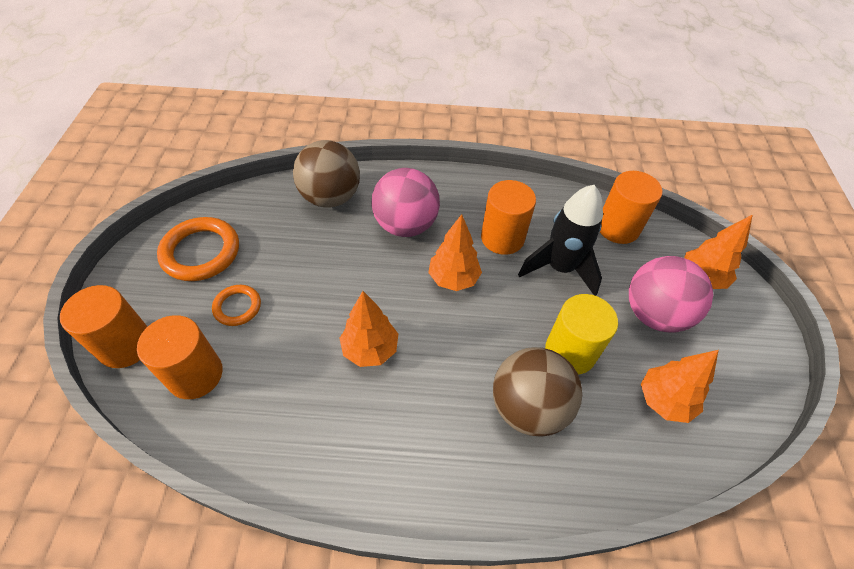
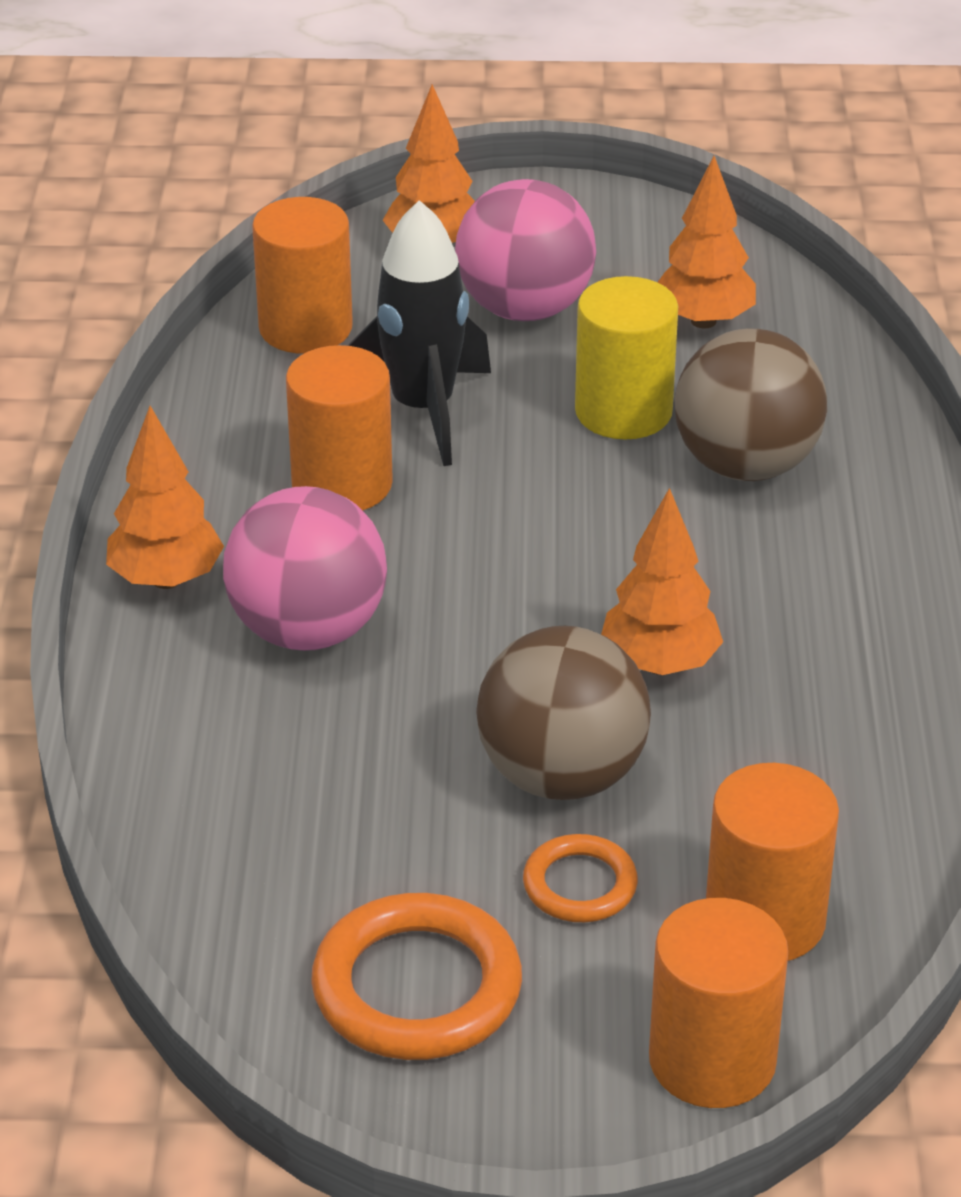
camera: 90 degrees left, 15 degrees down
(330, 197) = (212, 767): brown ball -> brown ball (561, 776)
(453, 279) = (465, 554): orange tree -> orange tree (166, 579)

